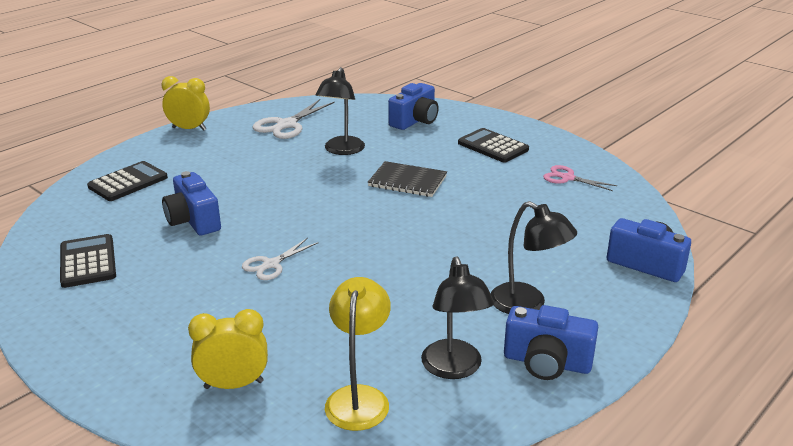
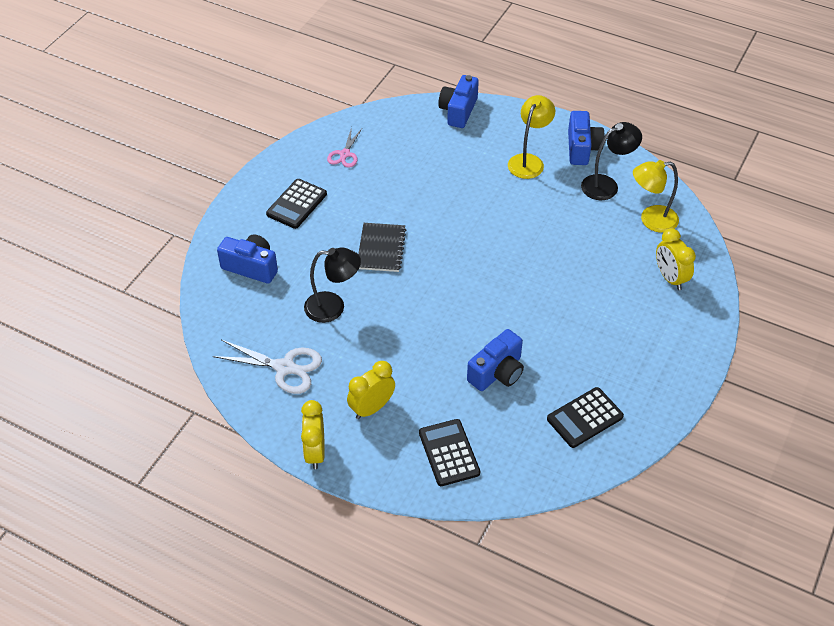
camera: 105 degrees left, 20 degrees up
(128, 182) = (449, 453): black calculator -> black calculator turned 45 degrees clockwise
(210, 155) = (372, 408): none -> yellow clock
(271, 264) = (539, 300): white scissors -> none
(527, 304) = (529, 161): black lamp -> yellow lamp

